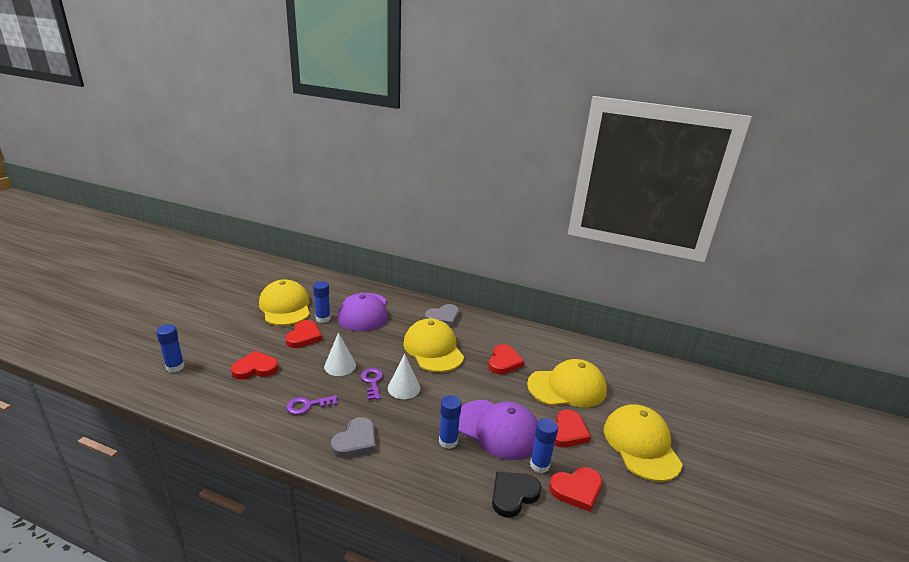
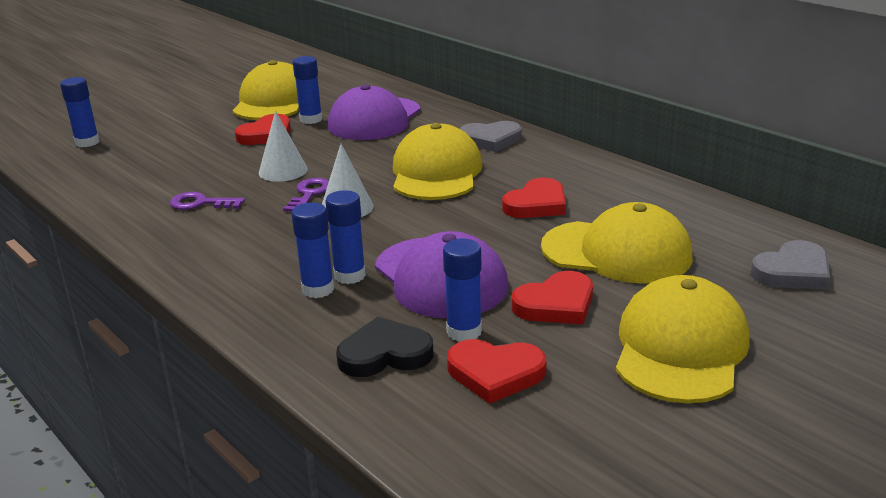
camera: 30 degrees right, 0 degrees up
(255, 368) = (175, 157): red heart -> none
(356, 441) = (224, 250): grey heart -> grey heart (793, 272)
(438, 457) = (318, 289): none -> blue glue stick

